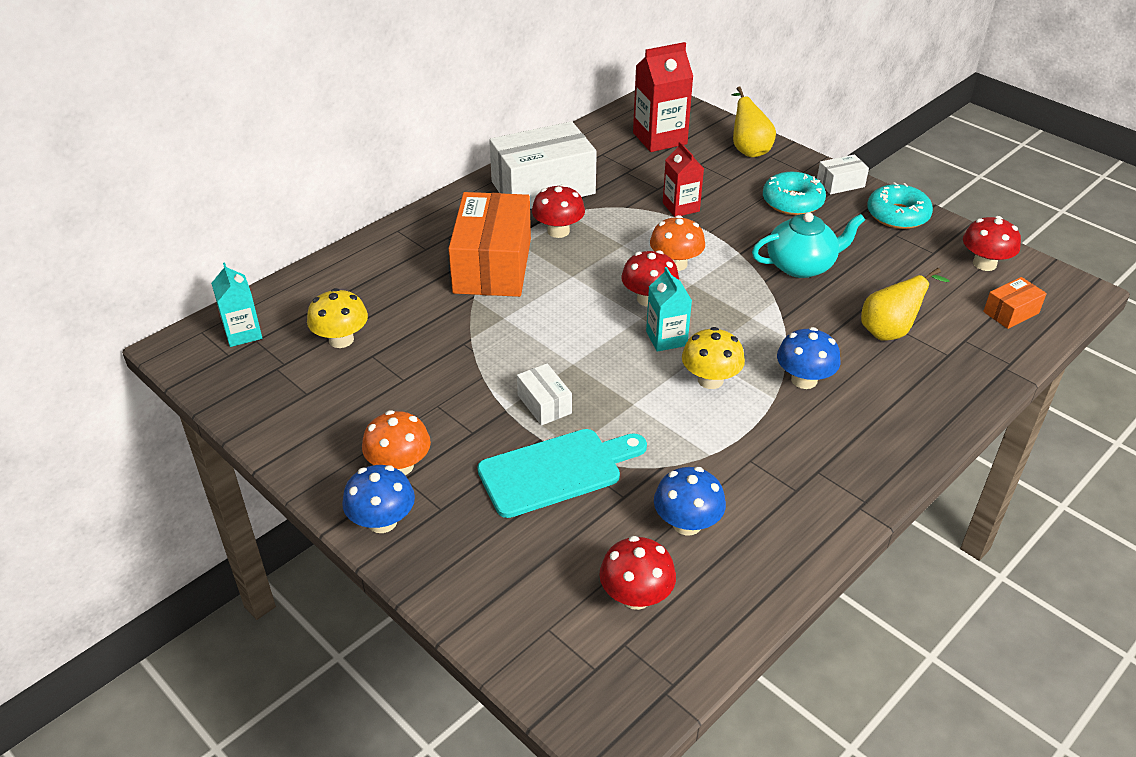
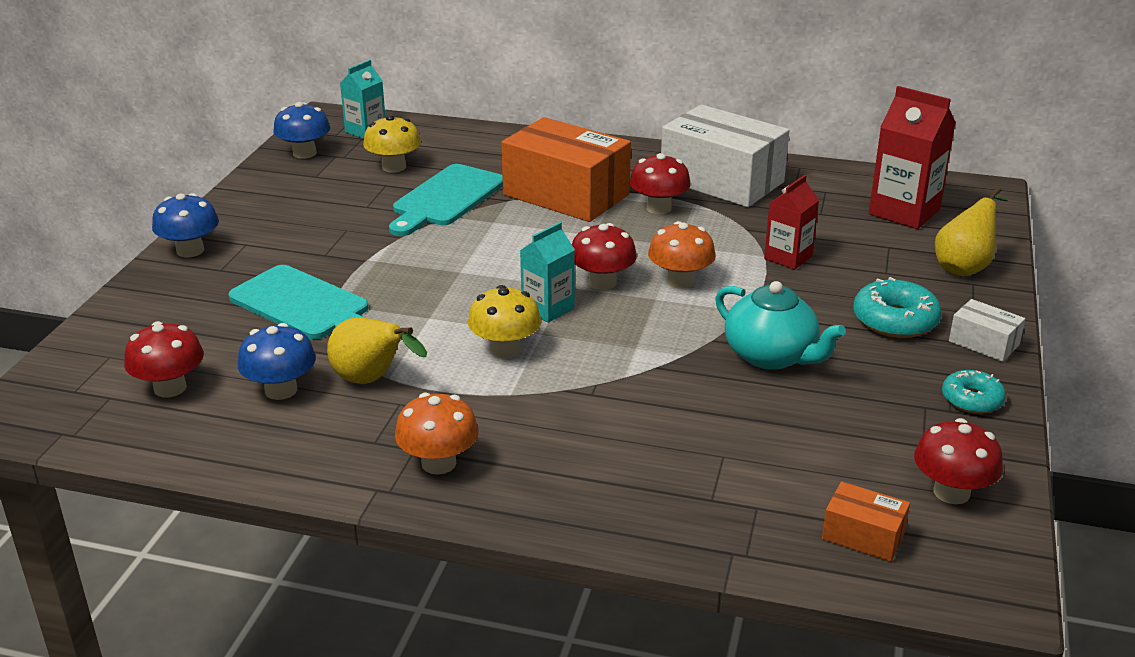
camera: 60 degrees right, 10 degrees down
(399, 466) = (259, 237): orange mushroom -> orange mushroom (438, 463)
(435, 329) = (446, 199): none -> turquoise cutting board
(492, 265) = (566, 195): orange box -> orange box turned 60 degrees clockwise
(544, 404) = (390, 275): white box -> none
(804, 380) = (560, 406): blue mushroom -> blue mushroom (304, 153)
(890, 331) = (712, 445): yellow pear -> yellow pear (372, 380)
(897, 215) = (972, 400): turquoise donut -> turquoise donut, size x0.65

